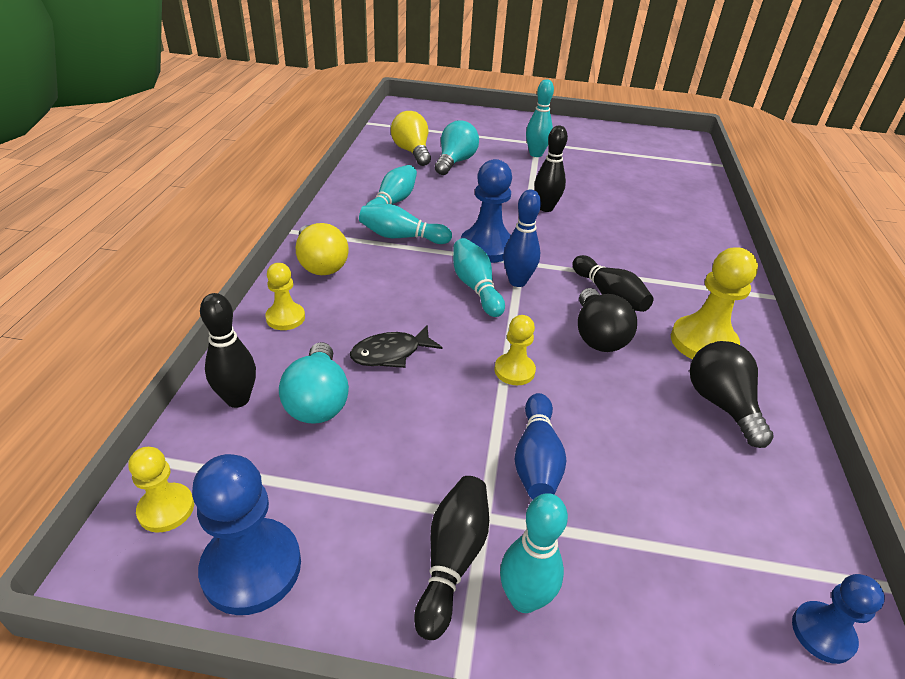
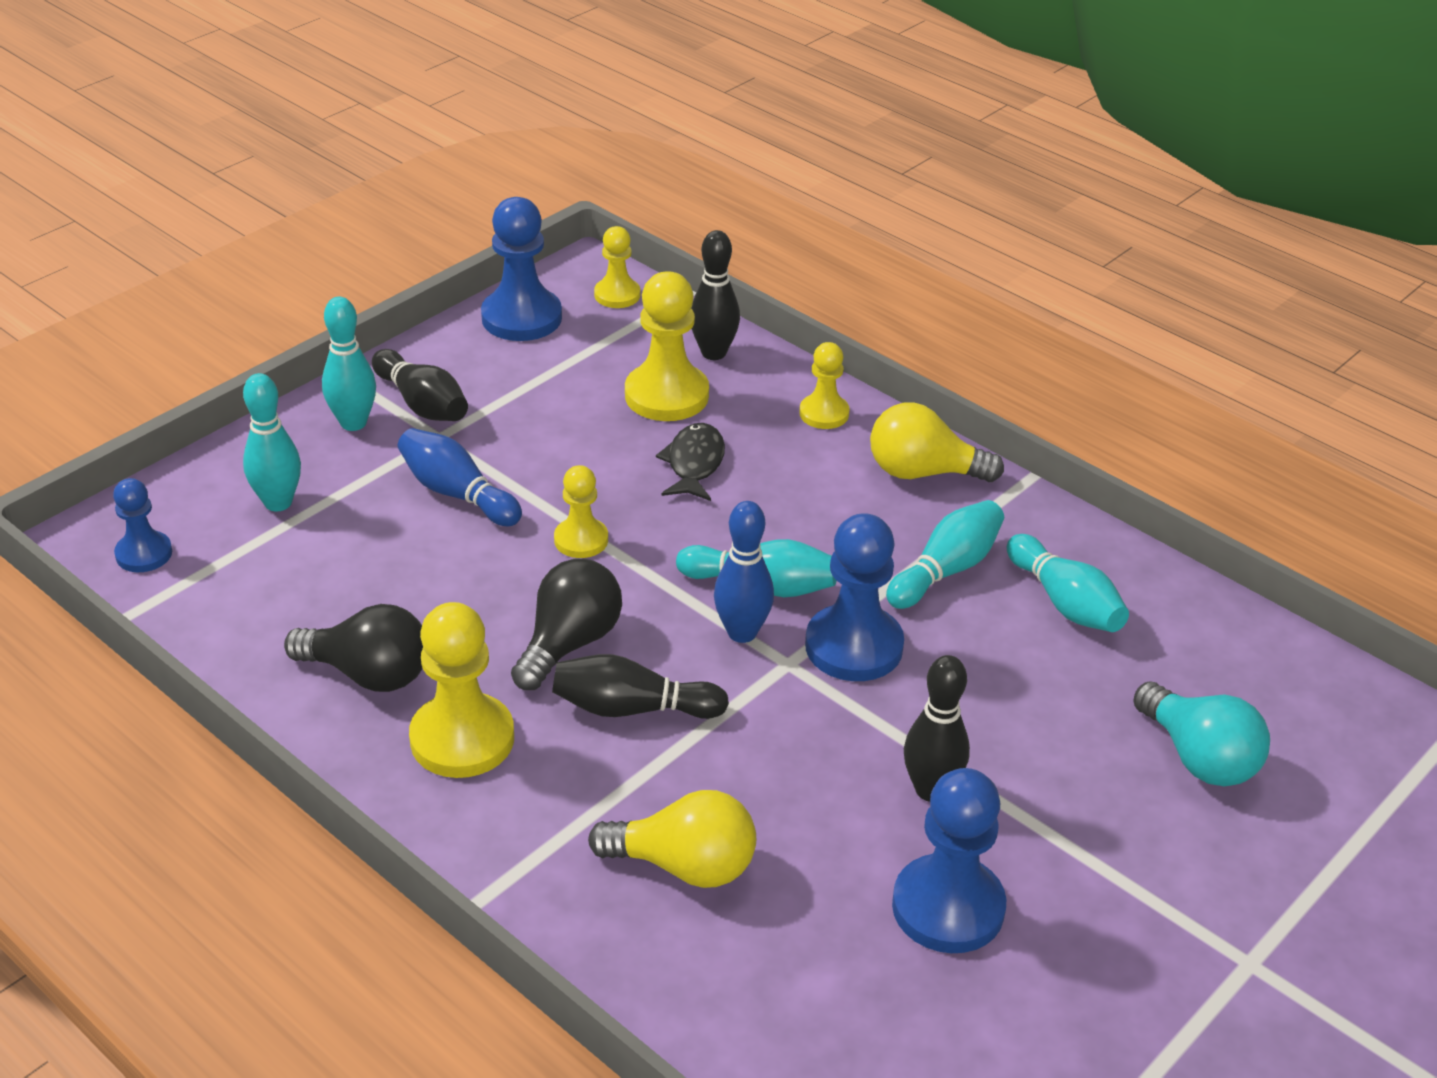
camera: 125 degrees right, 0 degrees up
(318, 401) = (666, 395): turquoise light bulb -> yellow pawn
(412, 152) = (1276, 714): yellow light bulb -> yellow light bulb (684, 866)
(536, 154) = (1183, 918): turquoise bowling pin -> turquoise bowling pin (278, 502)
(594, 192) = (948, 907): none -> blue pawn
(597, 336) = (569, 643): black light bulb -> black light bulb turned 90 degrees clockwise

